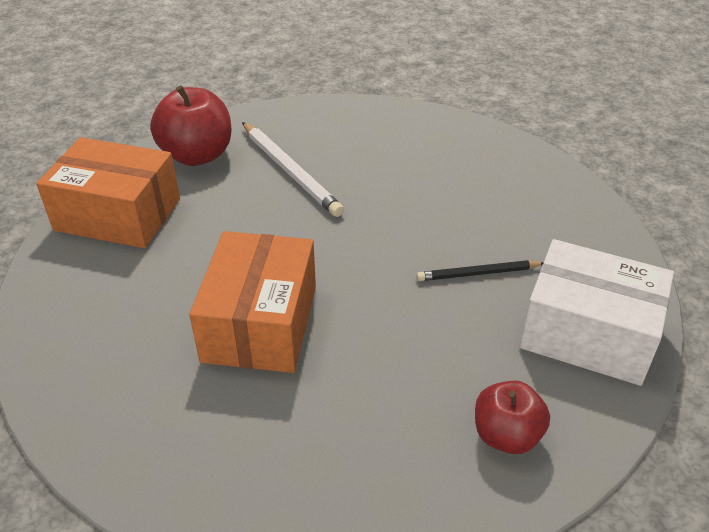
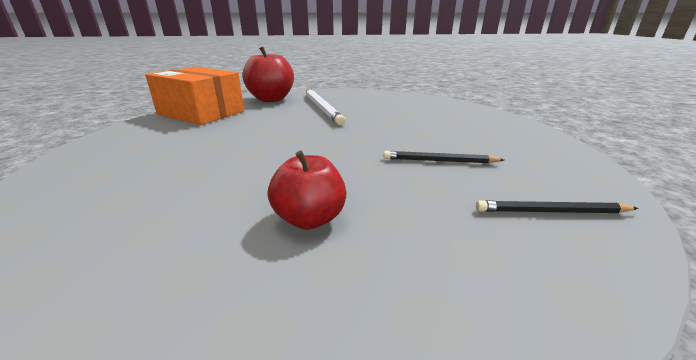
camera: 15 degrees right, 15 degrees down
(260, 323) = (238, 165): orange box -> none
(506, 435) = (436, 289): red apple -> red apple (310, 219)
(588, 333) = (551, 211): white box -> black pencil

